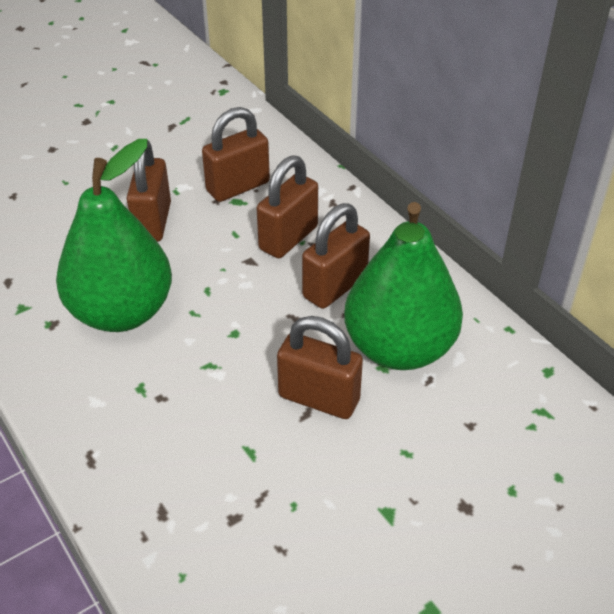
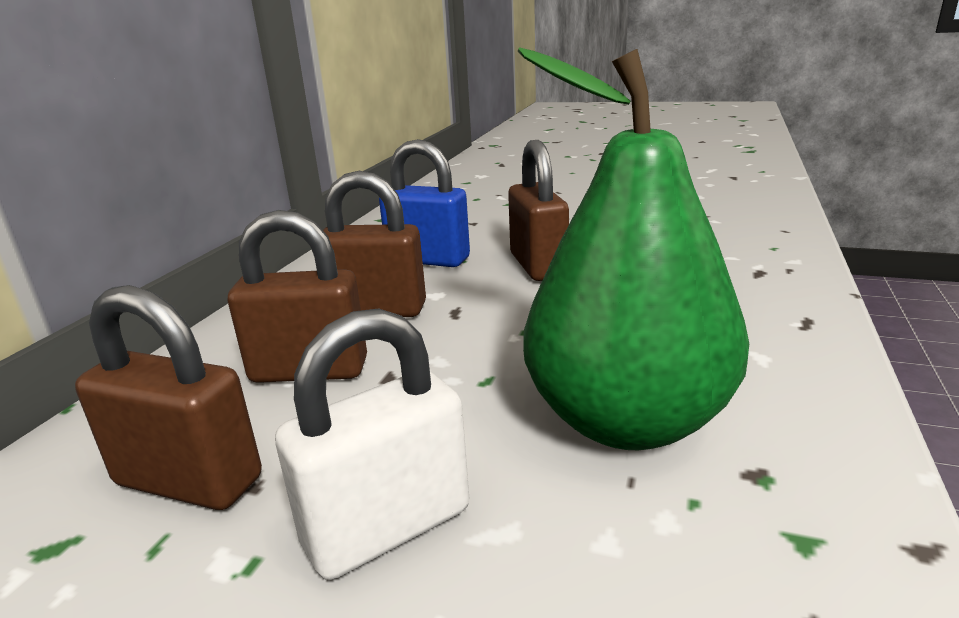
camera: 125 degrees left, 20 degrees down
(153, 222) = (387, 527): brown padlock -> white padlock
(399, 348) = (428, 259): green pear -> blue padlock

